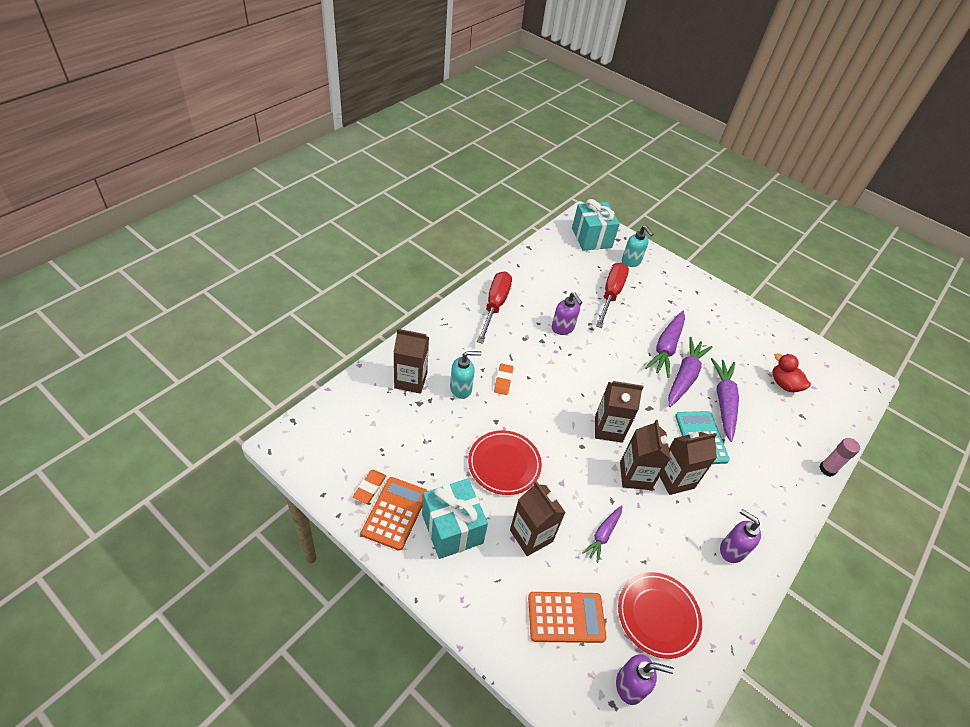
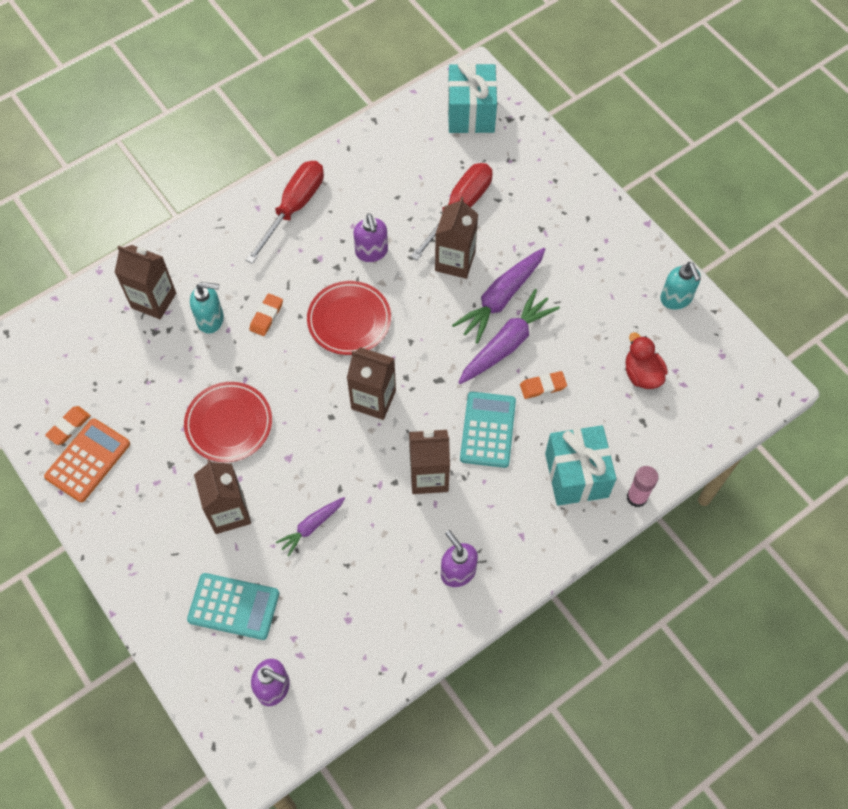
camera: 20 degrees right, 15 degrees up
(452, 528) = (144, 488): turquoise gift -> turquoise gift (576, 475)
(566, 617) = (233, 606): orange calculator -> turquoise calculator
(631, 261) = (513, 158): turquoise soap dispenser -> turquoise soap dispenser (676, 299)
(635, 476) = (381, 464): brown carton -> brown carton (455, 261)
(658, 615) = (336, 625): red plate -> red plate (349, 320)
(723, 402) = (543, 386): purple carrot -> orange eraser

